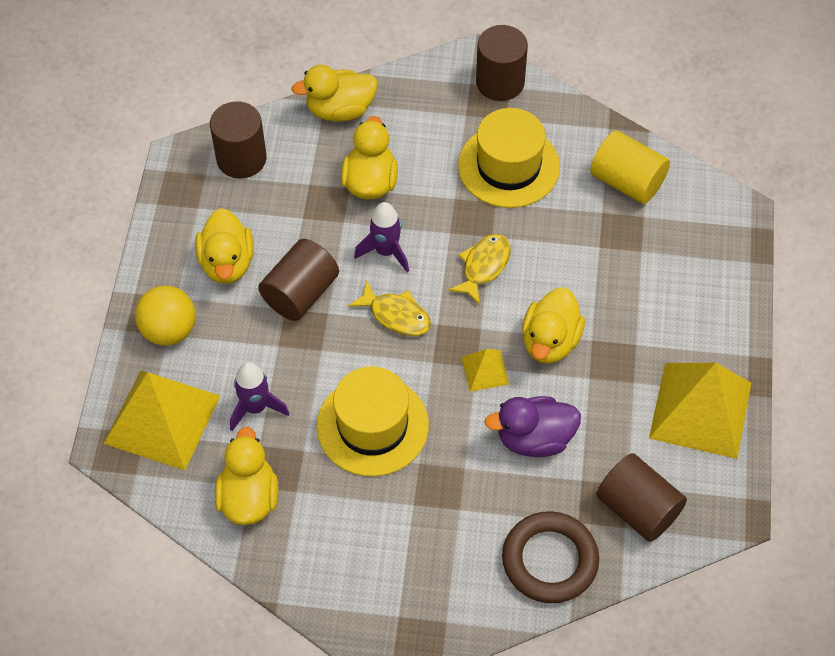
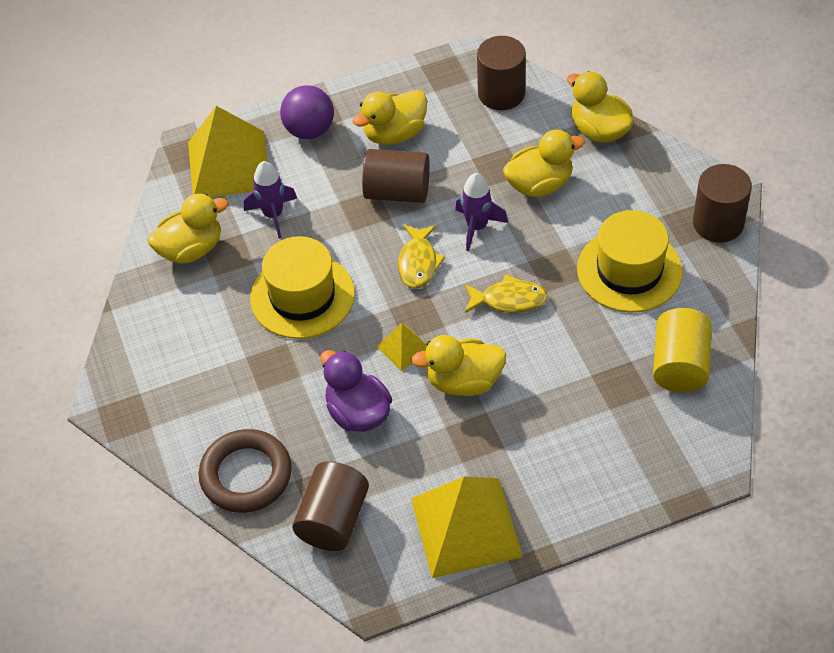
camera: 65 degrees right, 5 degrees down
(169, 330) = (309, 130): yellow ball -> purple ball

